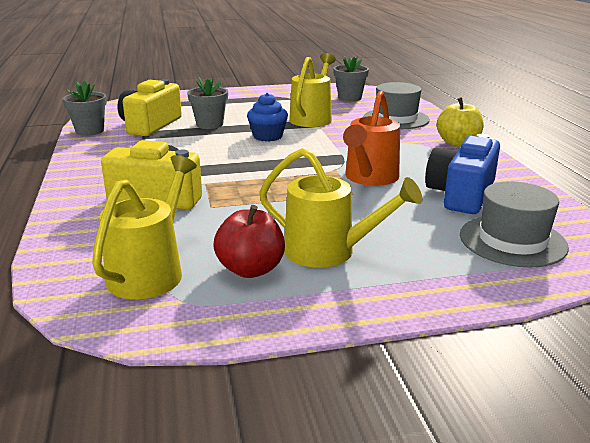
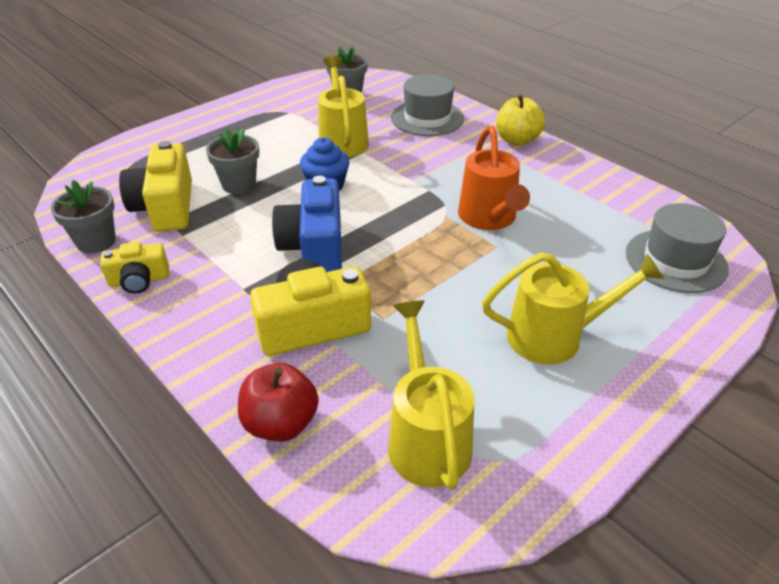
camera: 30 degrees left, 15 degrees up
(88, 152) = (139, 280): none -> yellow camera
(251, 269) = (513, 390): red apple -> red apple (281, 423)
(461, 194) = (586, 214): blue camera -> blue camera (314, 246)

